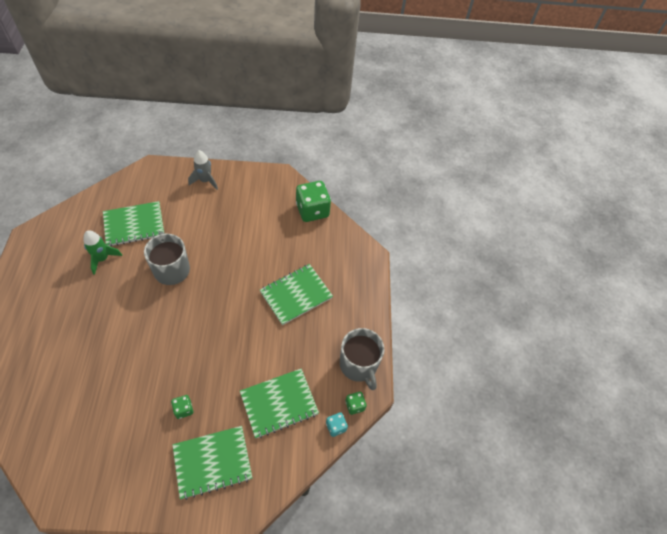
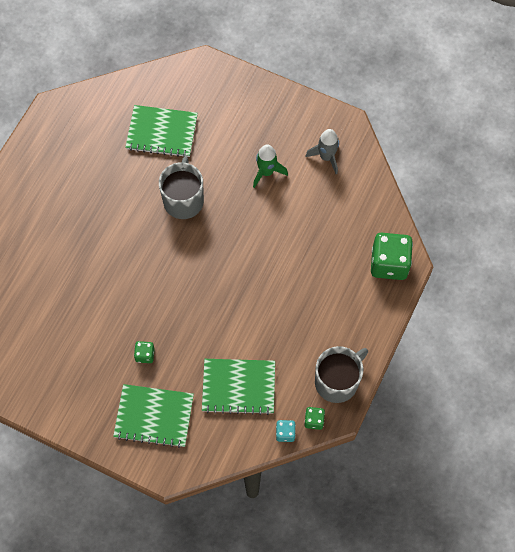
camera: 30 degrees right, 10 degrees up
(102, 259) = (117, 162): green rocket -> green rocket (266, 172)
(205, 181) = (258, 102): grey rocket -> grey rocket (326, 157)
(296, 295) = (304, 278): green notebook -> none
(312, 210) = (366, 183): green dice -> green dice (389, 263)
(359, 365) = (337, 381): grey mug -> grey mug turned 135 degrees counterclockwise

